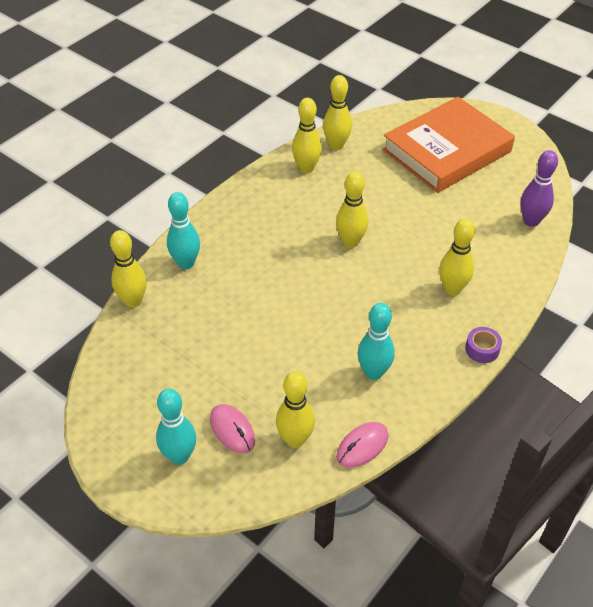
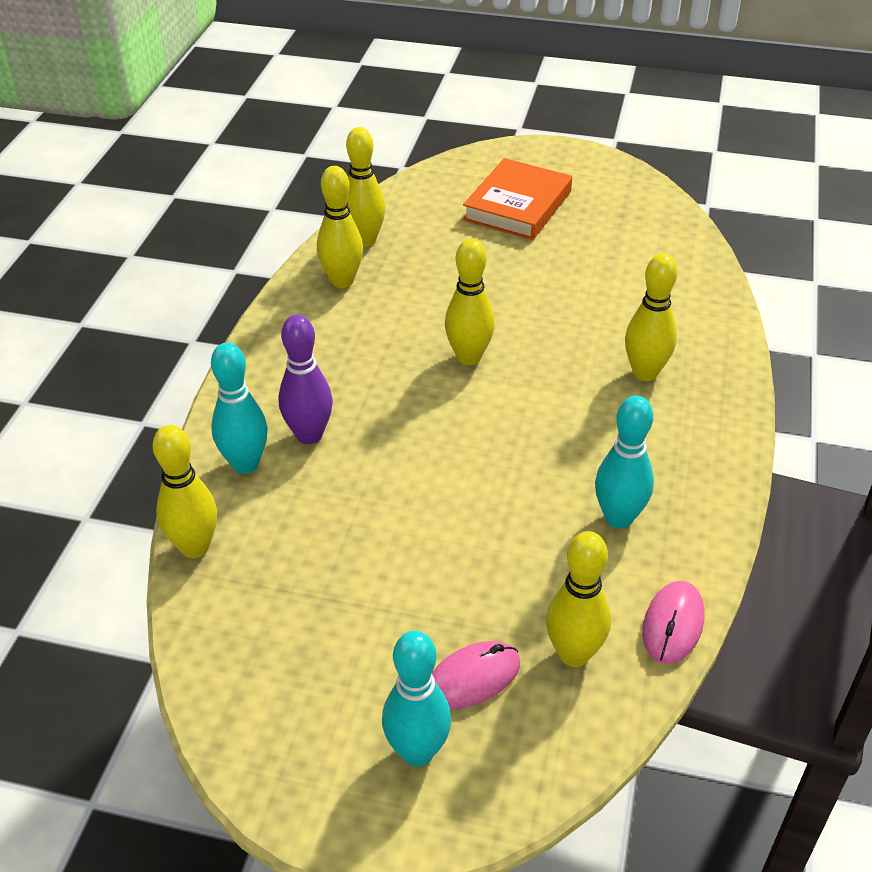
camera: 25 degrees left, 5 degrees down
(232, 430) = (472, 678): pink mouse -> pink mouse turned 60 degrees counterclockwise
(446, 151) = (517, 206): orange book -> orange book, size x0.65
(482, 349) = (736, 435): purple tape -> none
(531, 221) = (682, 259): purple bowling pin -> purple bowling pin (309, 435)

